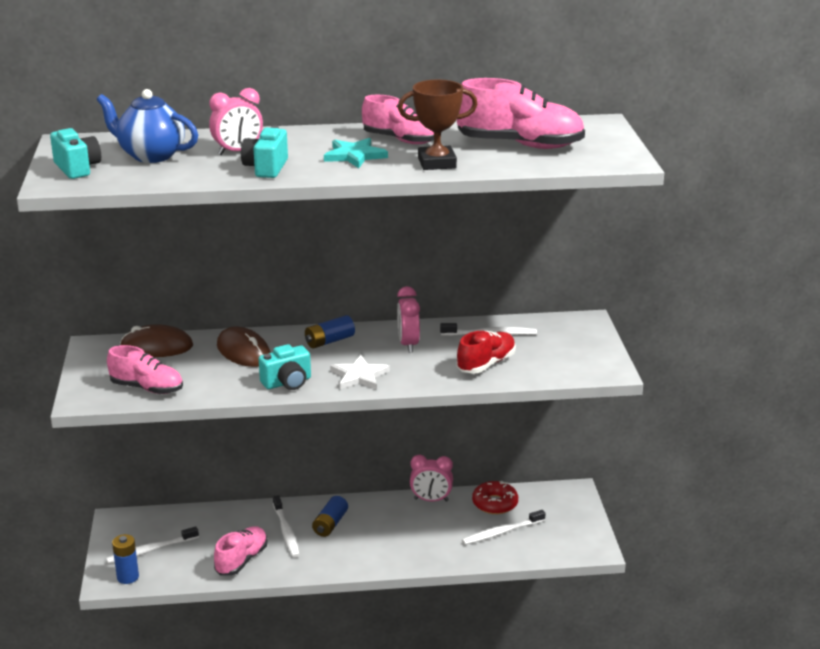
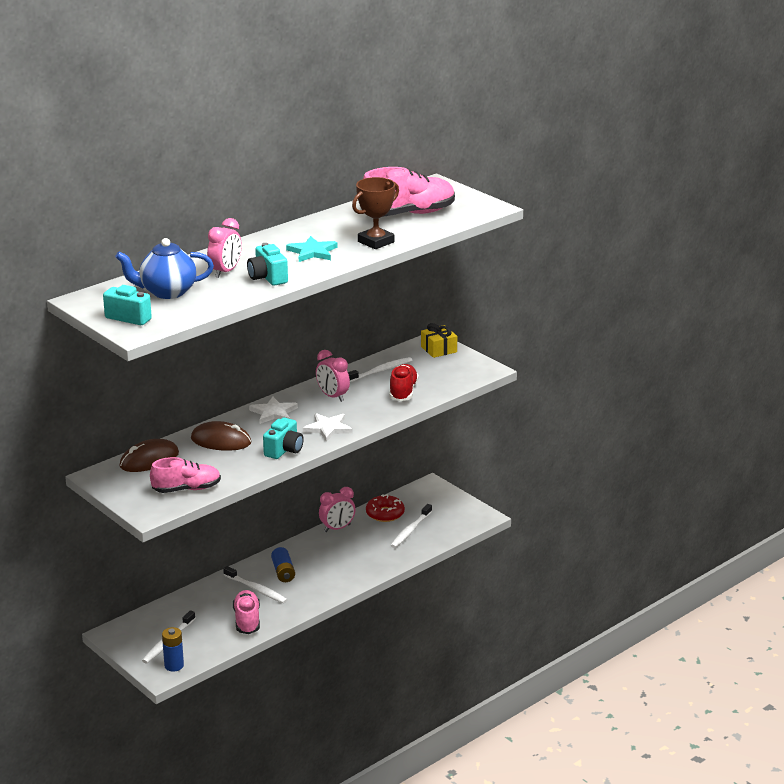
camera: 35 degrees left, 0 degrees up
(329, 341) = (273, 413): blue battery -> white star
(400, 140) = (323, 232): pink shoe -> none
(583, 331) = (438, 349): none -> yellow gift

